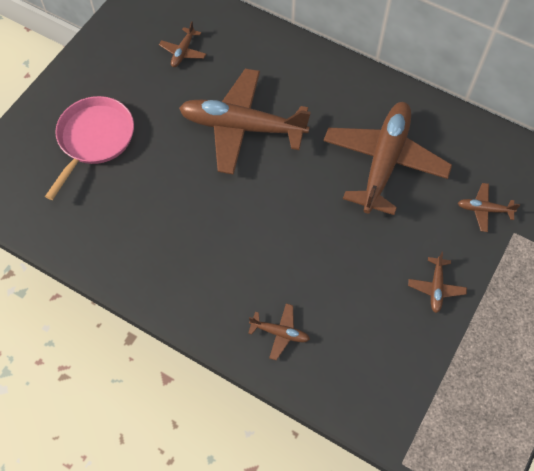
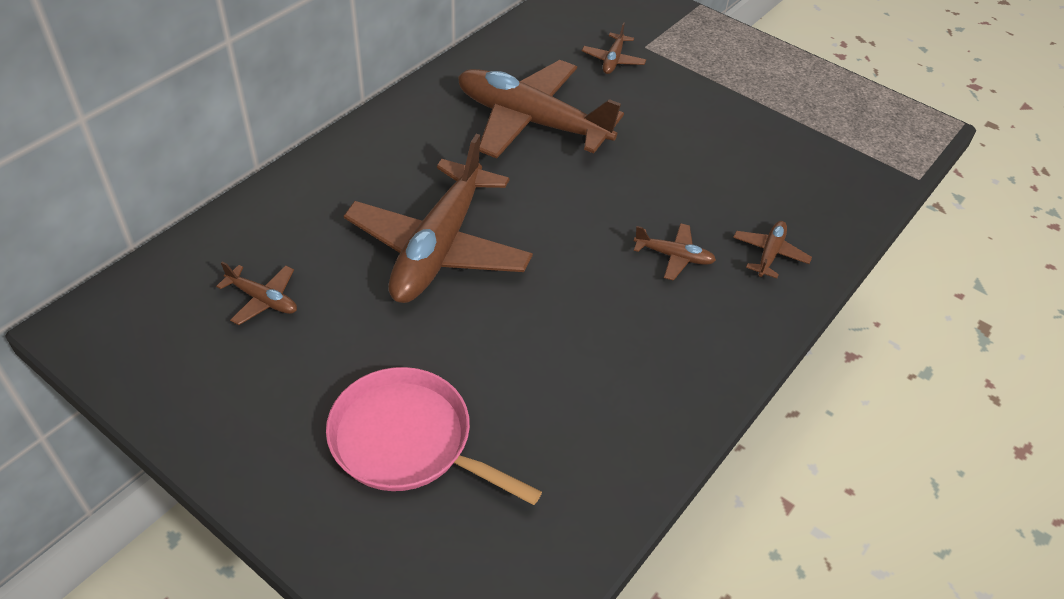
camera: 85 degrees left, 15 degrees down
(436, 288) = (710, 114): brown plane -> brown plane (674, 256)

